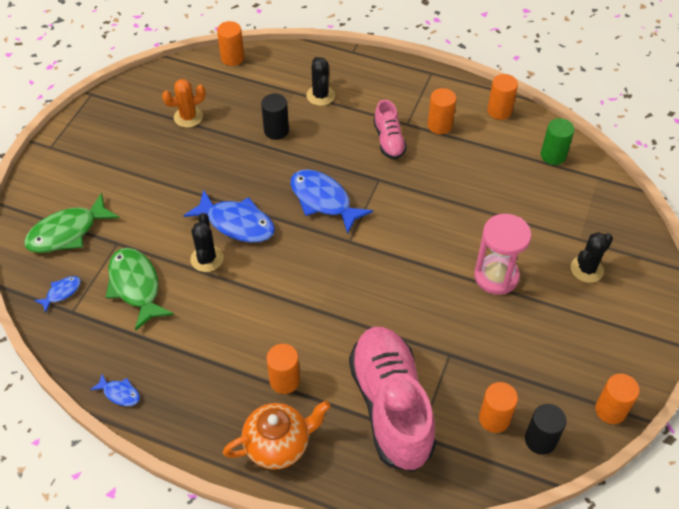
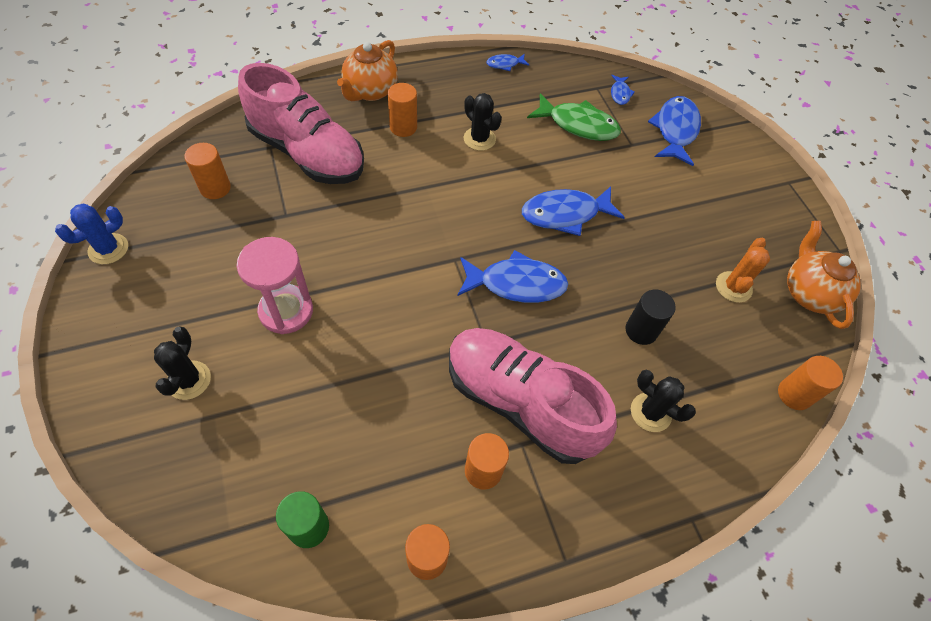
camera: 135 degrees right, 5 degrees up
(67, 232) = (675, 130): green fish -> blue fish
(148, 88) = (809, 293): none -> orange teapot
(207, 259) = (553, 173): black cactus -> black cactus (479, 139)
(389, 140) = (520, 402): pink shoe -> pink shoe, size x2.05
(540, 440) = (166, 193): black cylinder -> none
(610, 410) = (108, 249): orange cylinder -> blue cactus

